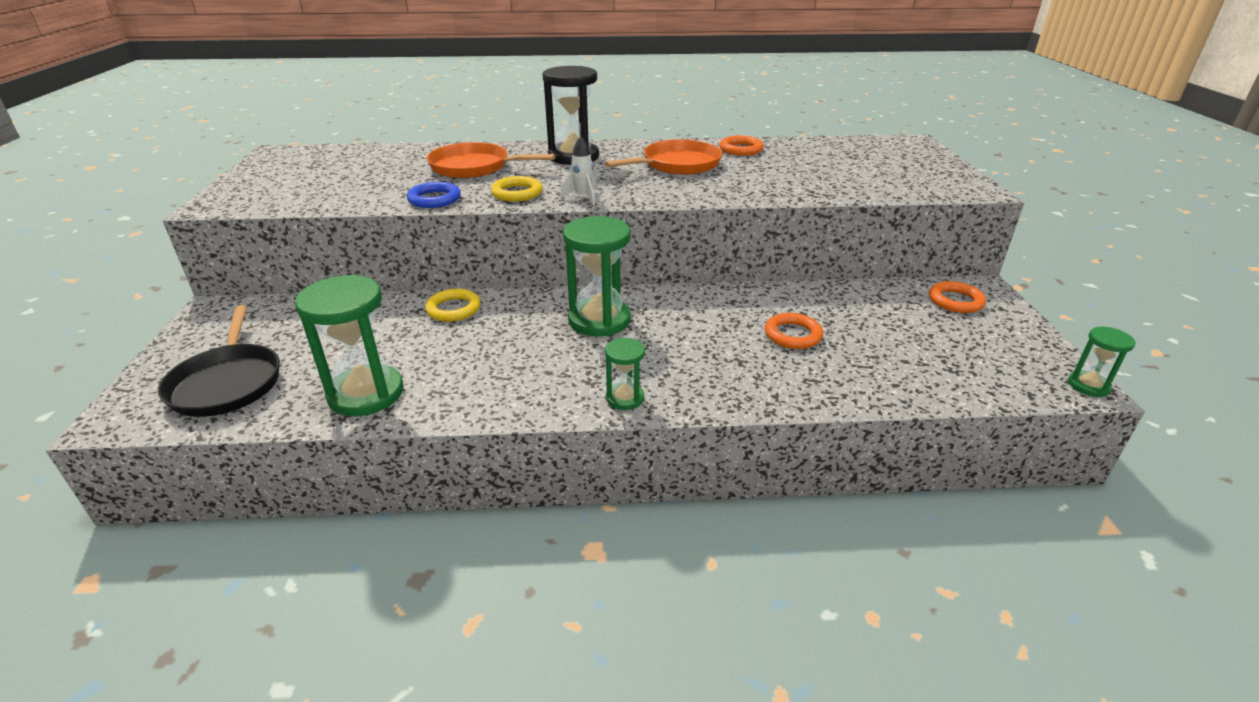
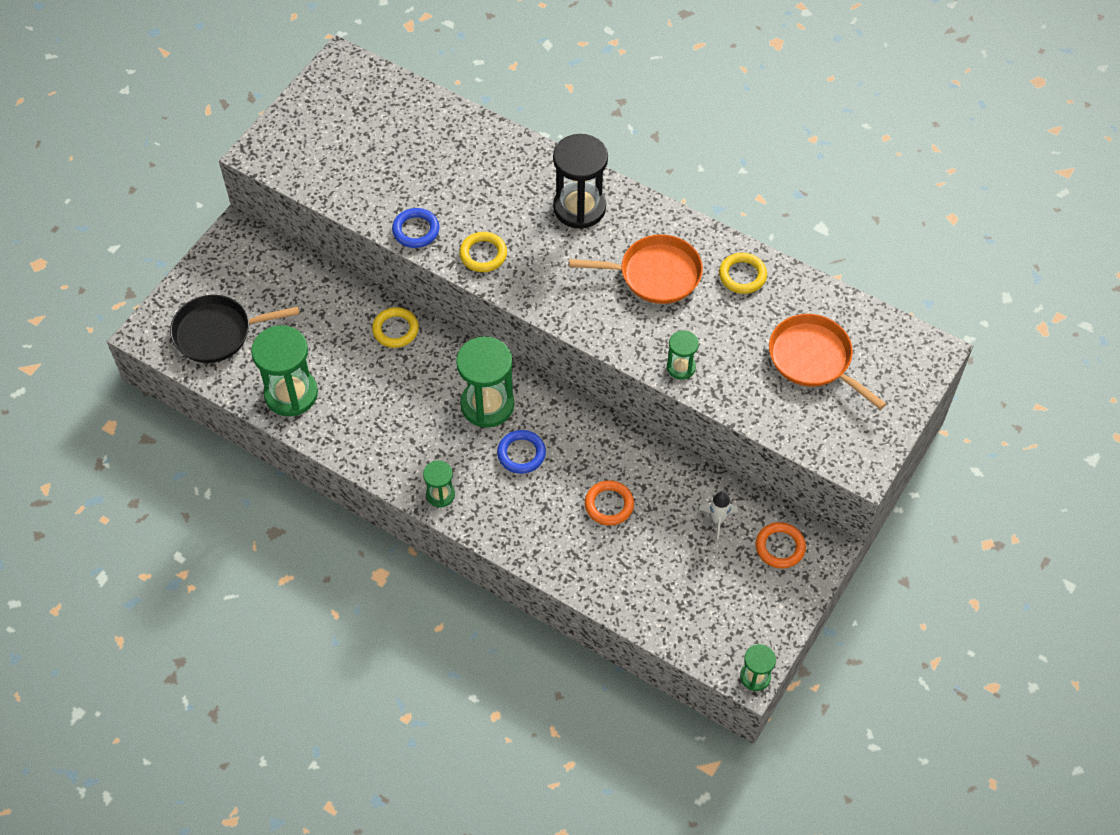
camera: 35 degrees right, 25 degrees up
(227, 383) = (217, 333): black pan -> black pan turned 60 degrees clockwise
(474, 167) = (482, 184): orange pan -> orange pan (813, 359)
(583, 197) = (527, 291): white rocket -> white rocket (718, 519)
(670, 336) = (521, 454): none -> blue ring
(741, 149) = (742, 275): orange ring -> yellow ring
(768, 192) = (681, 367): none -> green hourglass

